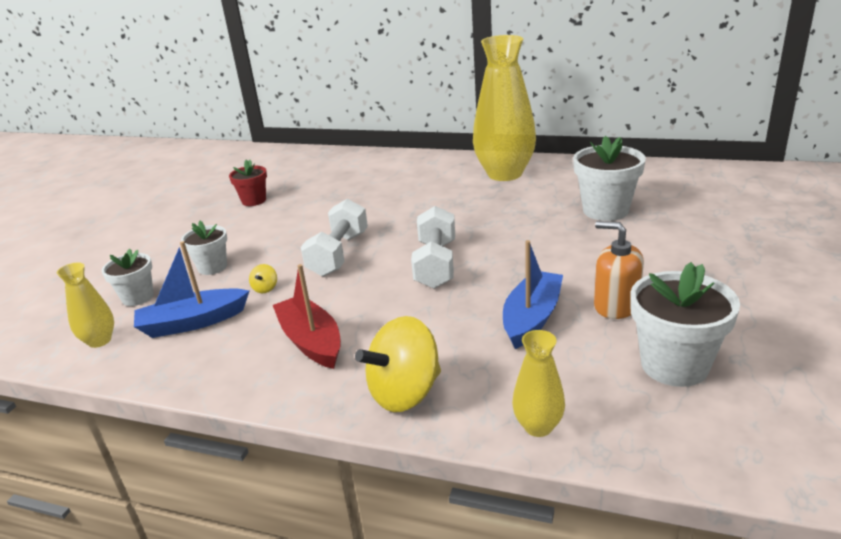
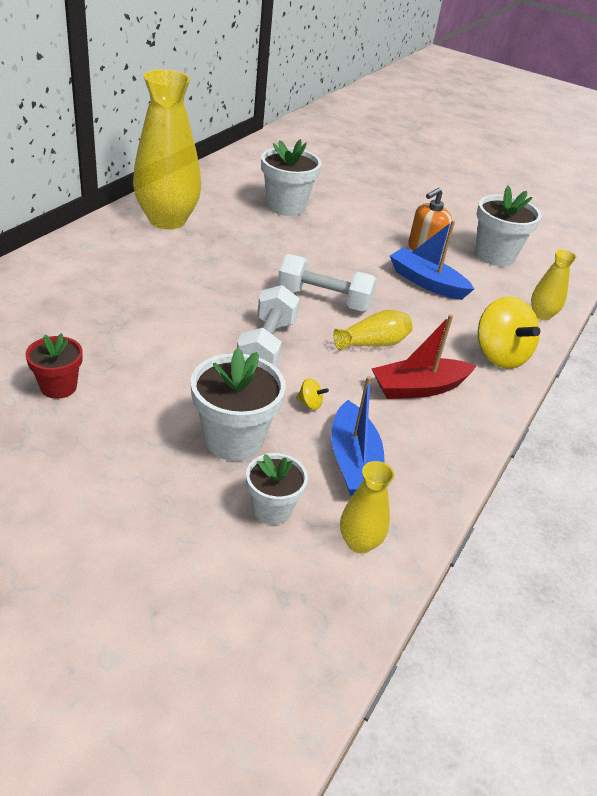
camera: 85 degrees left, 10 degrees up
(212, 267) = (234, 439): white flower pot -> white flower pot, size x1.63
(339, 254) = (267, 346): white dumbbell -> white dumbbell turned 75 degrees clockwise
(375, 303) = (373, 343): none -> yellow vase

